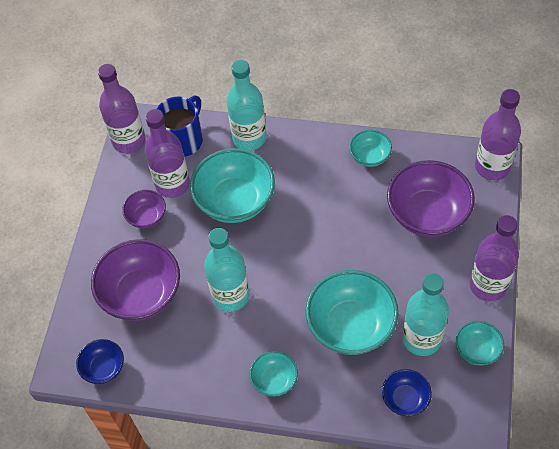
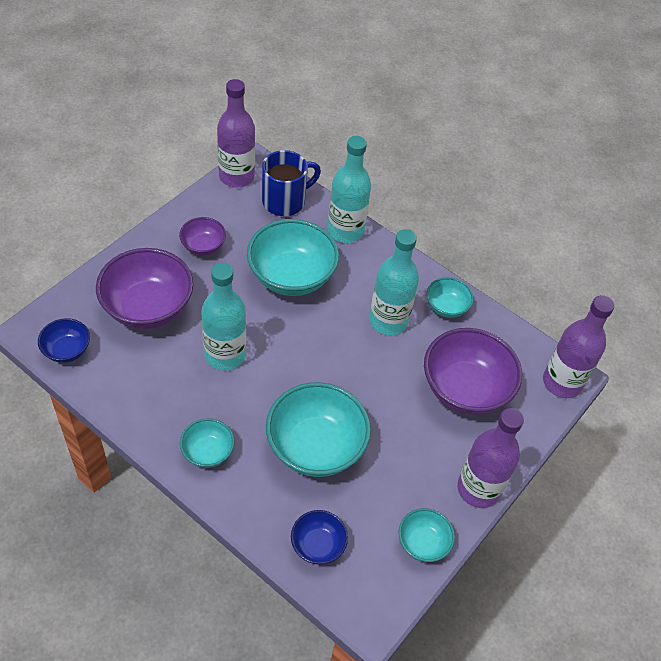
camera: 20 degrees right, 5 degrees down
(172, 184) = (247, 232): purple bottle -> none
(421, 339) = (375, 499): turquoise bottle -> turquoise bottle (388, 321)

